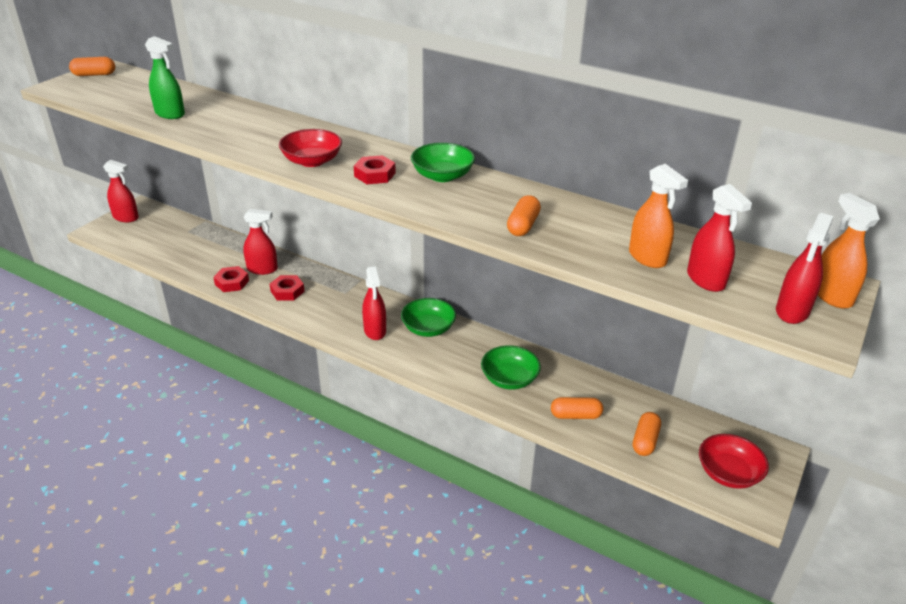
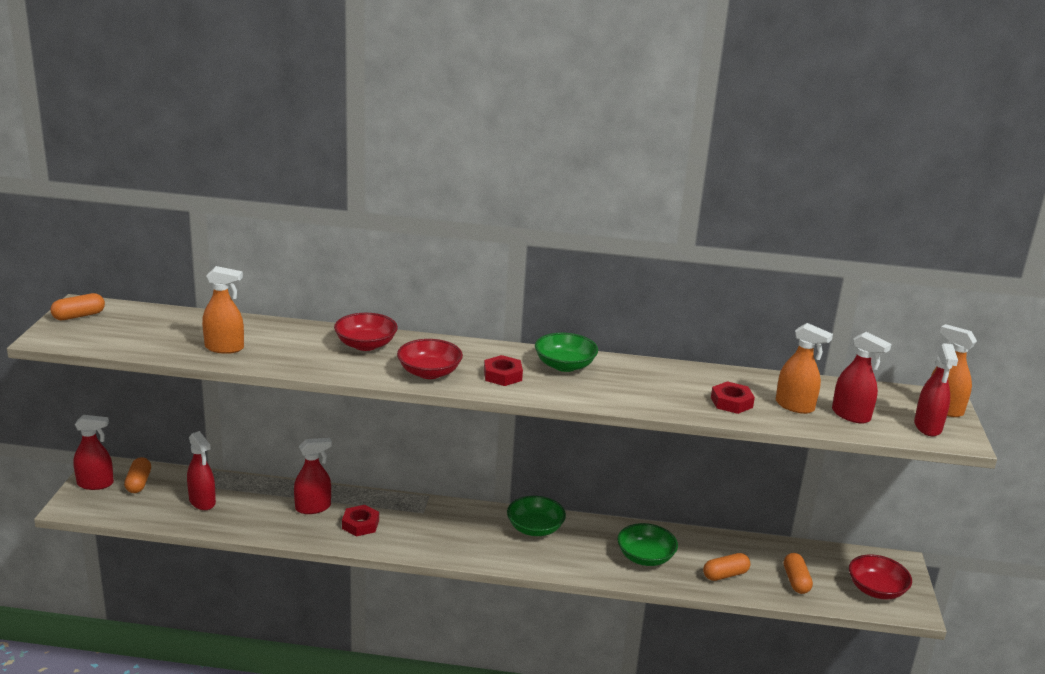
camera: 25 degrees left, 10 degrees down
(170, 114) = (224, 348): green spray bottle -> orange spray bottle
(232, 282) = (290, 529): red nut -> red nut (731, 402)
(284, 129) = (366, 345): none -> red bowl
(375, 331) = (484, 543): red spray bottle -> red spray bottle (202, 502)
(523, 225) = (675, 398): orange capsule -> orange capsule (138, 483)

